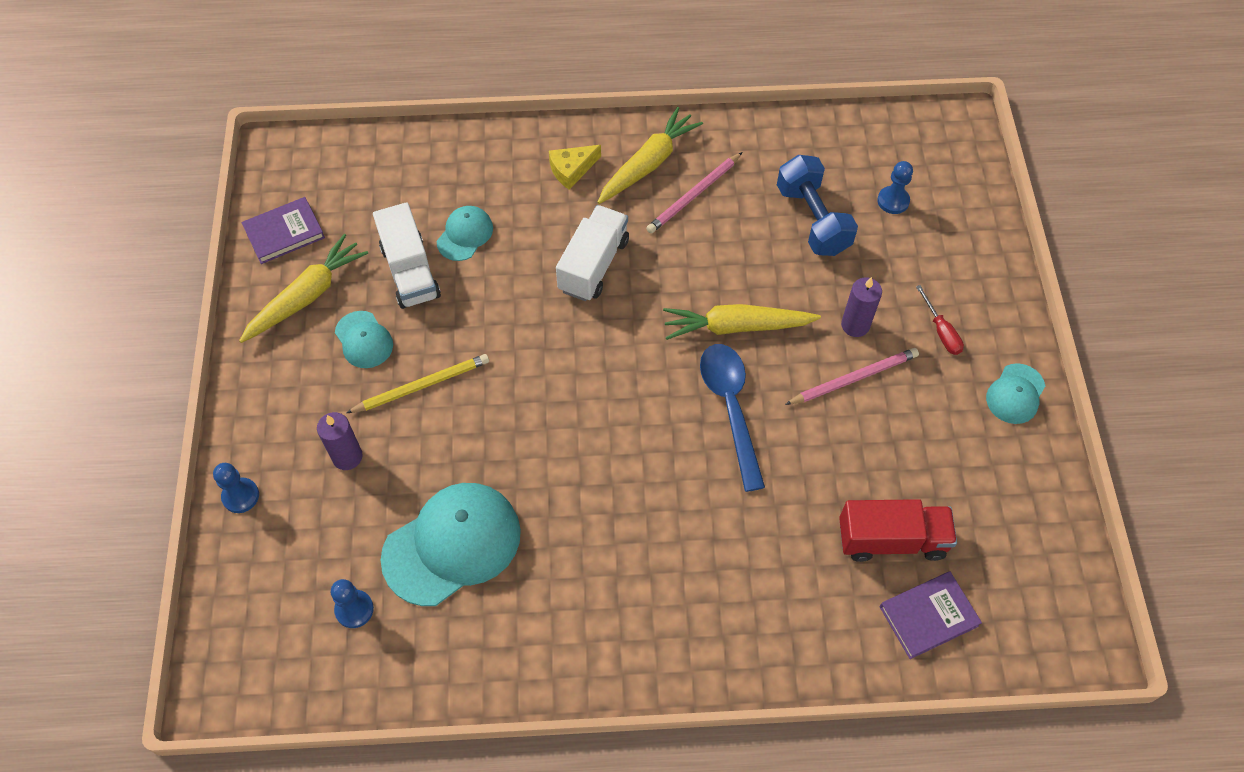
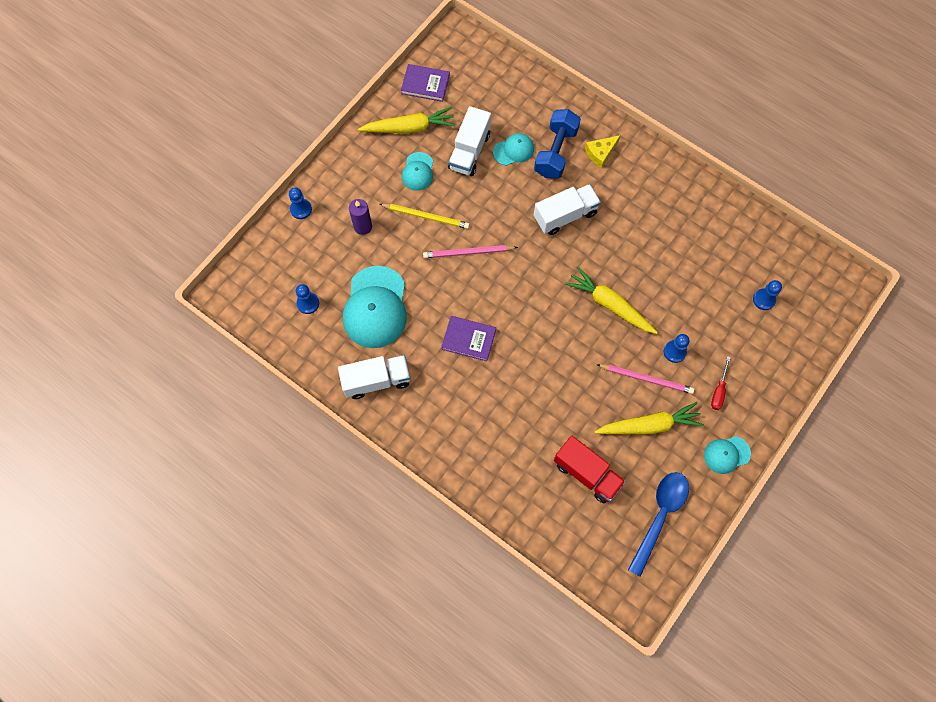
camera: 40 degrees right, 10 degrees up
(452, 545) = (375, 307): turquoise cap -> turquoise cap turned 90 degrees clockwise
(535, 636) = (376, 380): none -> white truck
(571, 170) = (600, 153): yellow cheese -> yellow cheese turned 45 degrees counterclockwise
(648, 164) = (645, 179): yellow carrot -> yellow carrot (649, 425)
(694, 195) = (654, 215): pink pencil -> pink pencil (468, 253)
(730, 408) = (567, 345): blue spoon -> blue spoon (660, 516)
(812, 220) = (707, 277): blue dumbbell -> blue dumbbell (555, 152)
(855, 325) = (674, 352): purple candle -> blue pawn
(928, 616) = (569, 524): purple book -> purple book (468, 339)

